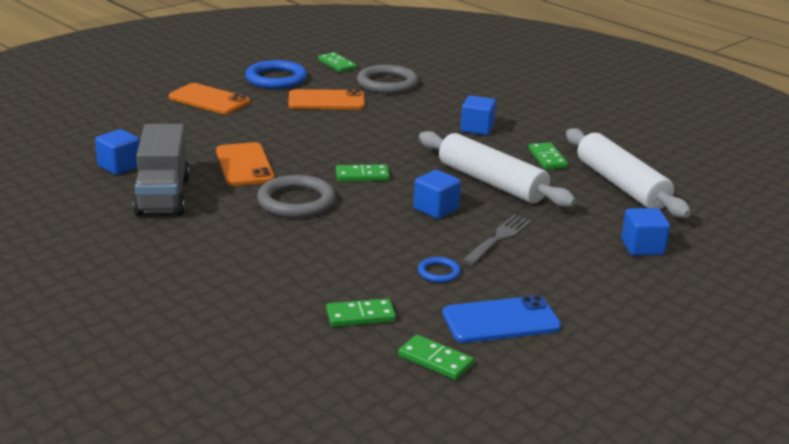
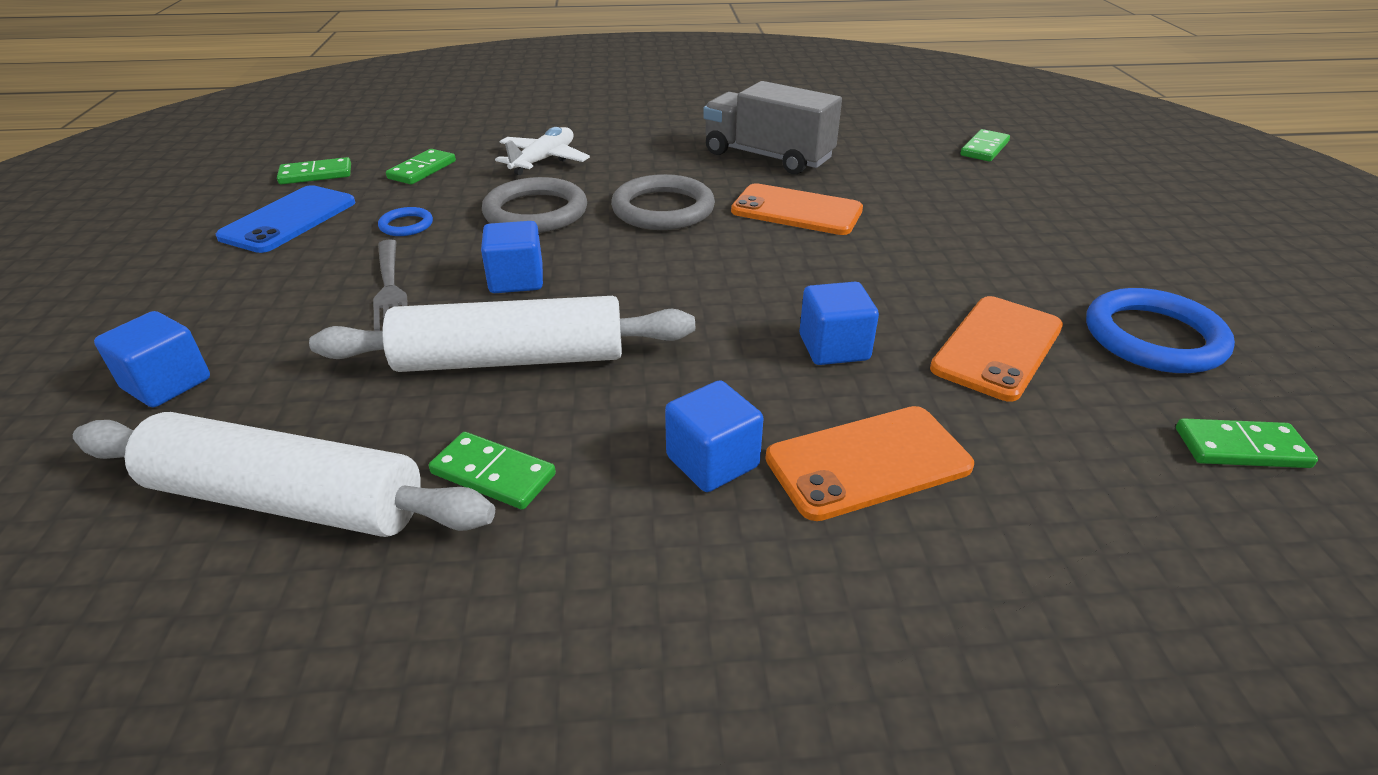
camera: 130 degrees right, 10 degrees up
(120, 166) = (866, 154): blue cube -> blue cube (834, 347)
(209, 100) = (1064, 250): orange phone -> orange phone (868, 462)
(275, 274) = (543, 160): none -> white plane
(362, 176) = (672, 269): green domino -> green domino (984, 148)
(387, 83) = (1066, 465): grey ring -> grey ring (535, 212)

